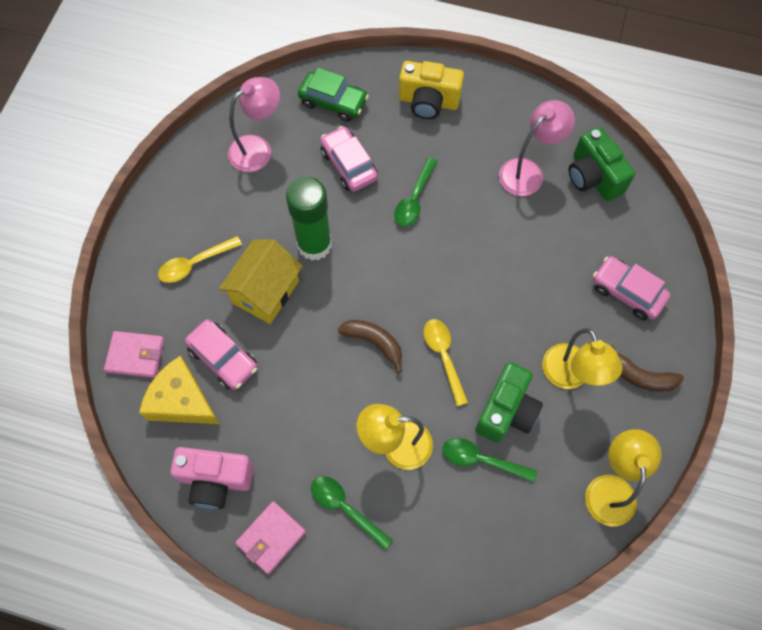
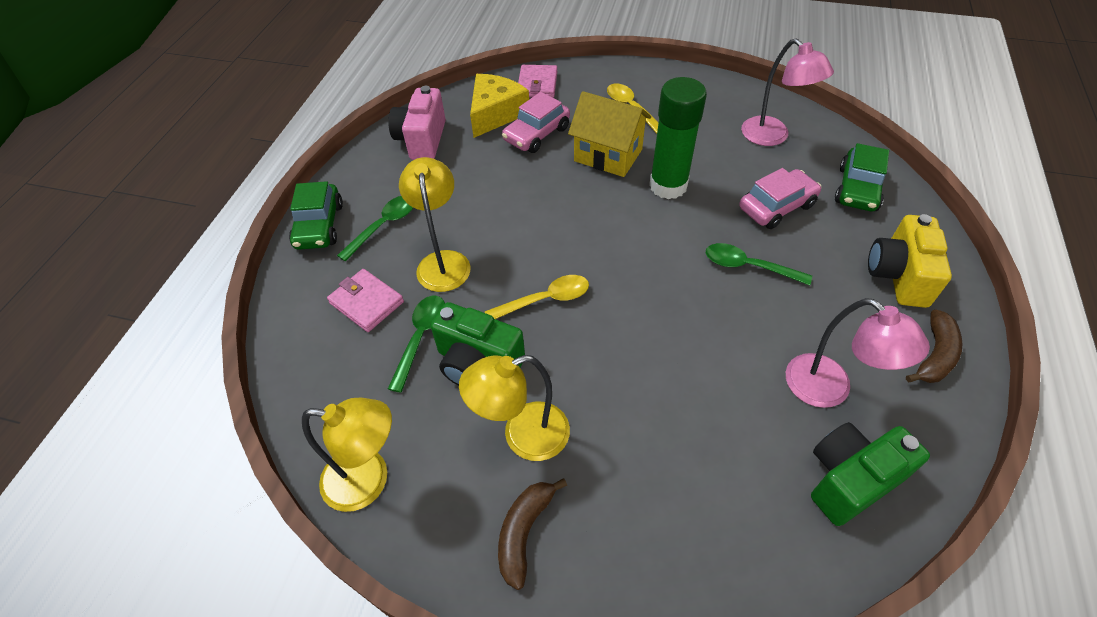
camera: 90 degrees right, 15 degrees down
(271, 538) = (365, 178): pink wallet -> pink wallet (366, 302)
(340, 577) = (319, 226): none -> green car
(374, 342) = (559, 239): brown banana -> brown banana (935, 355)
(627, 292) = (658, 520): pink car -> none

